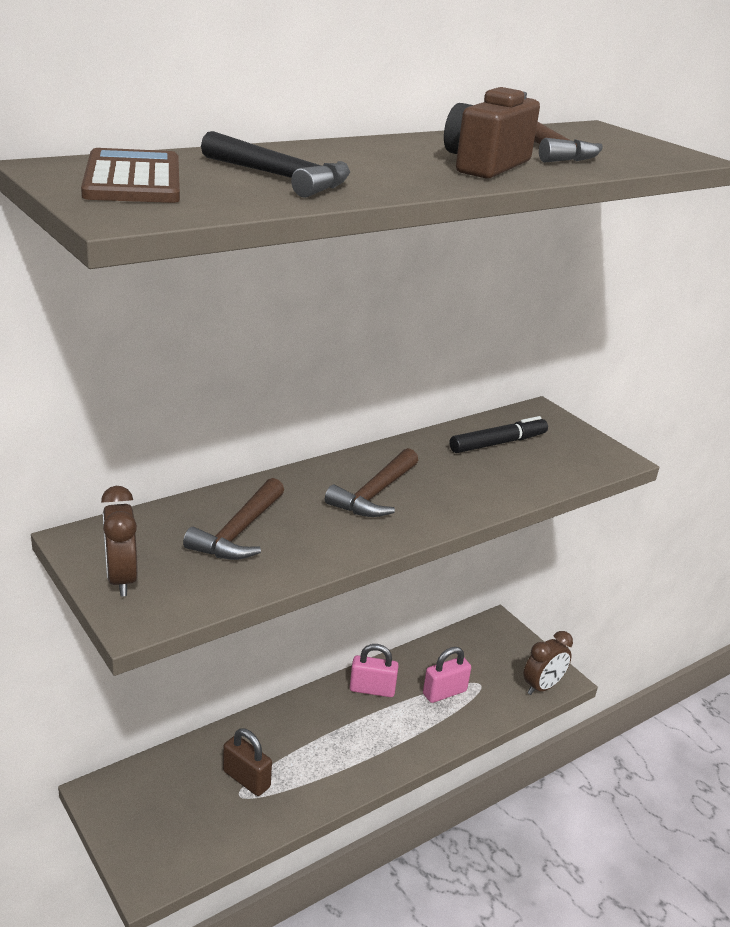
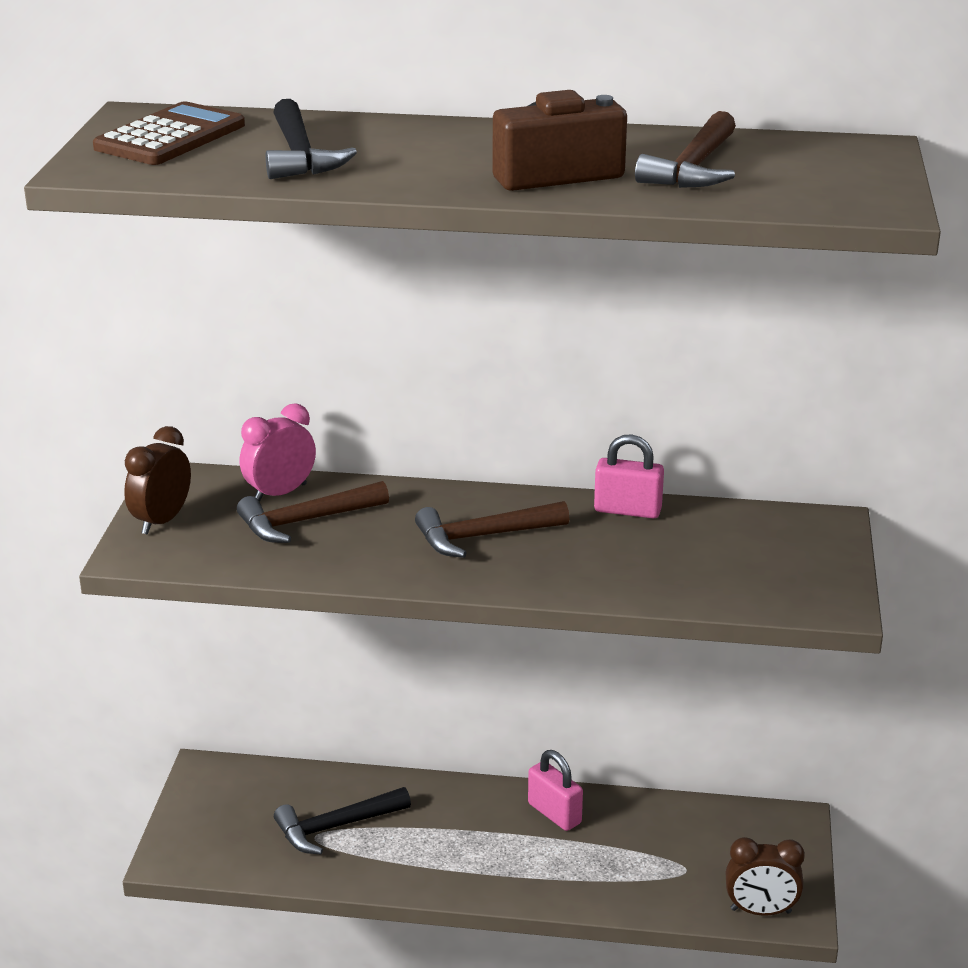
camera: 45 degrees right, 0 degrees up
(187, 518) = (280, 493): none -> pink clock
(246, 779) = (336, 827): brown padlock -> black hammer
(444, 692) = (632, 856): pink padlock -> pink padlock (627, 510)
(498, 443) = (708, 537): black marker -> none

